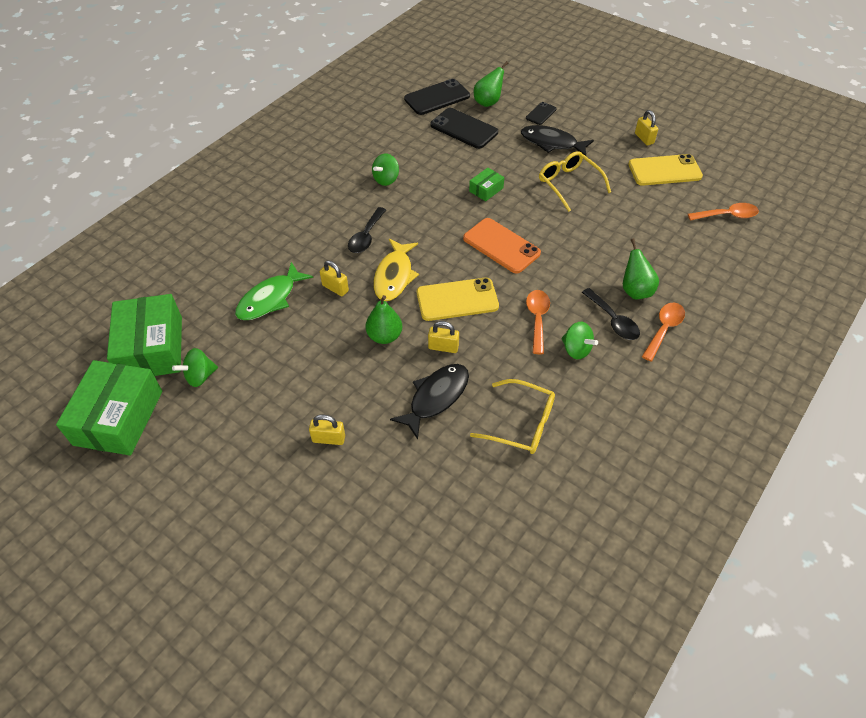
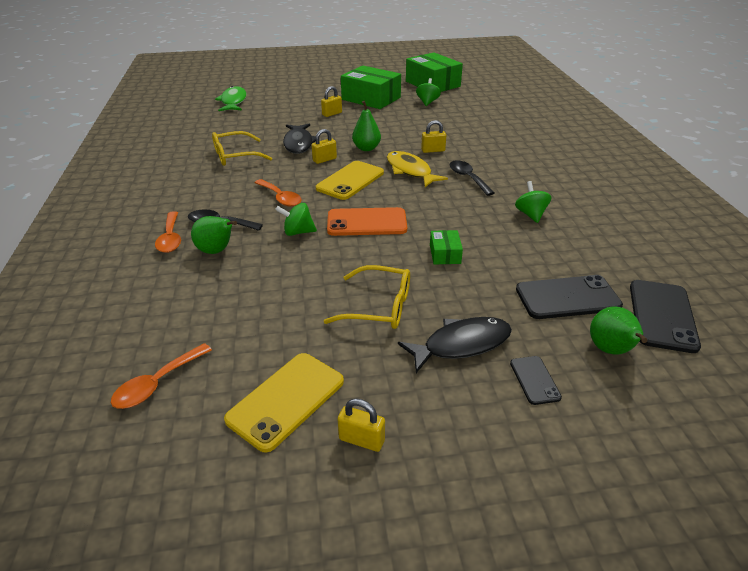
camera: 135 degrees right, 15 degrees down
(152, 348) = (468, 98): green box -> green box (371, 98)
(270, 299) = (456, 131): green fish -> green fish (233, 101)
(576, 349) = (233, 197): green spinning top -> green spinning top (298, 232)

